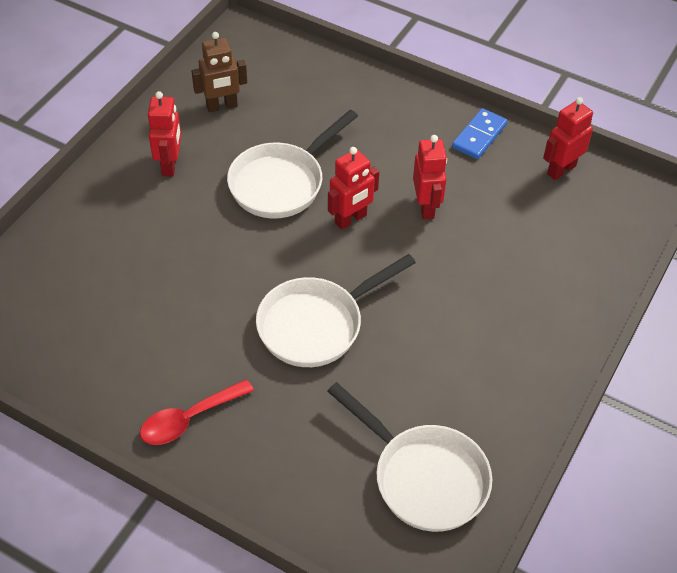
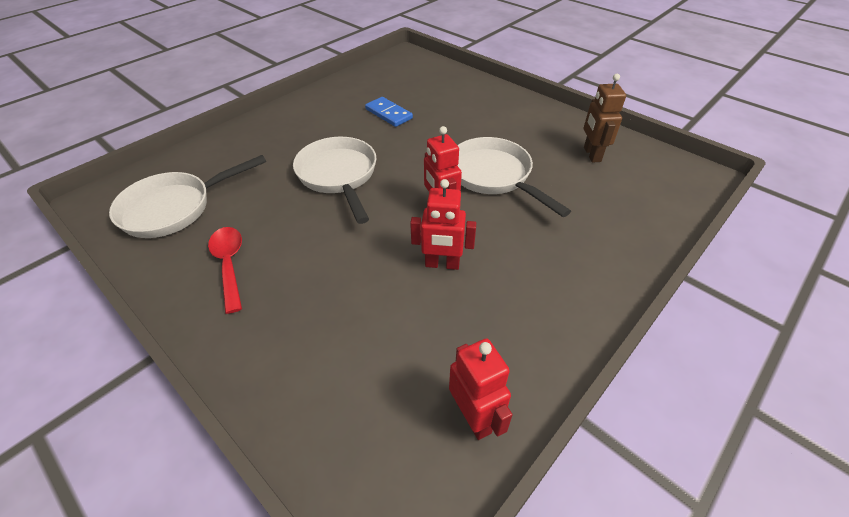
camera: 105 degrees right, 5 degrees down
(170, 165) = (522, 125): red robot -> none
(189, 419) = (296, 117): red spoon -> red spoon (229, 264)
(479, 136) = (545, 337): blue domino -> blue domino (388, 114)

